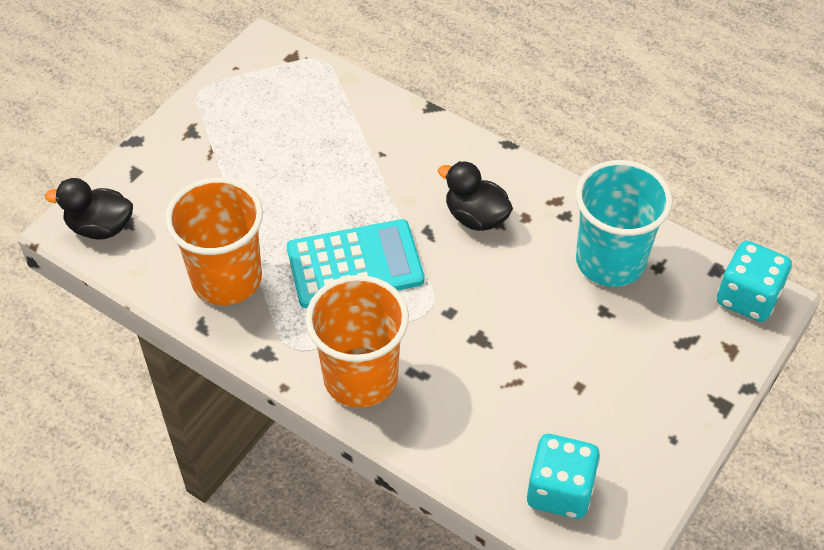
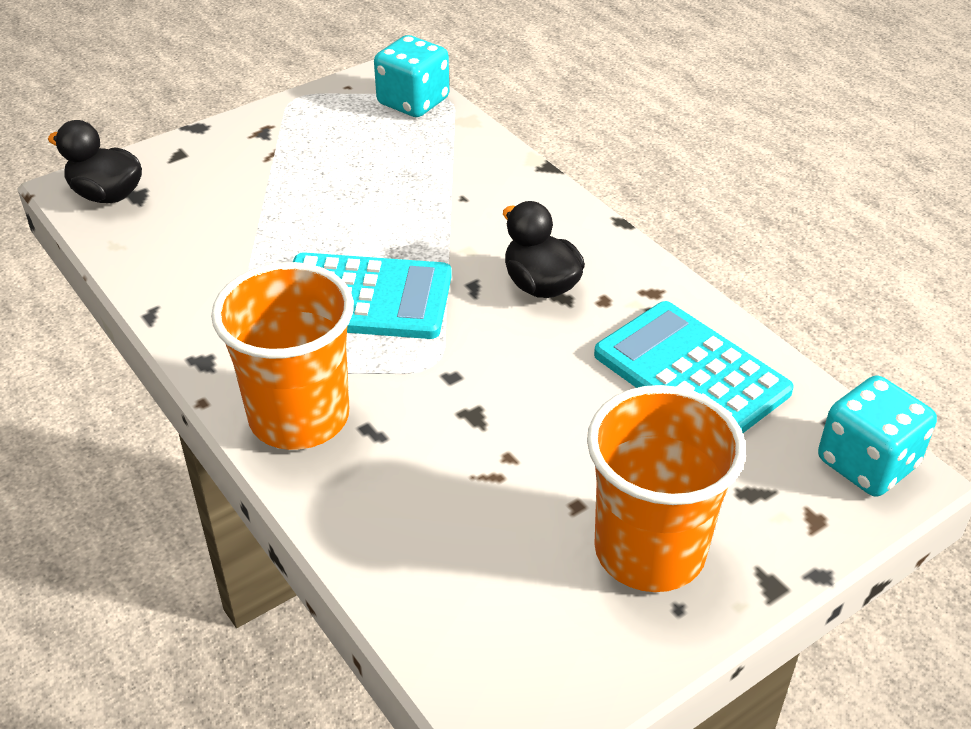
camera: 20 degrees right, 10 degrees down
(227, 279) = (209, 276): orange cup -> orange cup (649, 551)
(559, 490) = (483, 624): turquoise dice -> turquoise dice (413, 102)
(610, 261) = (691, 373): turquoise cup -> turquoise calculator

